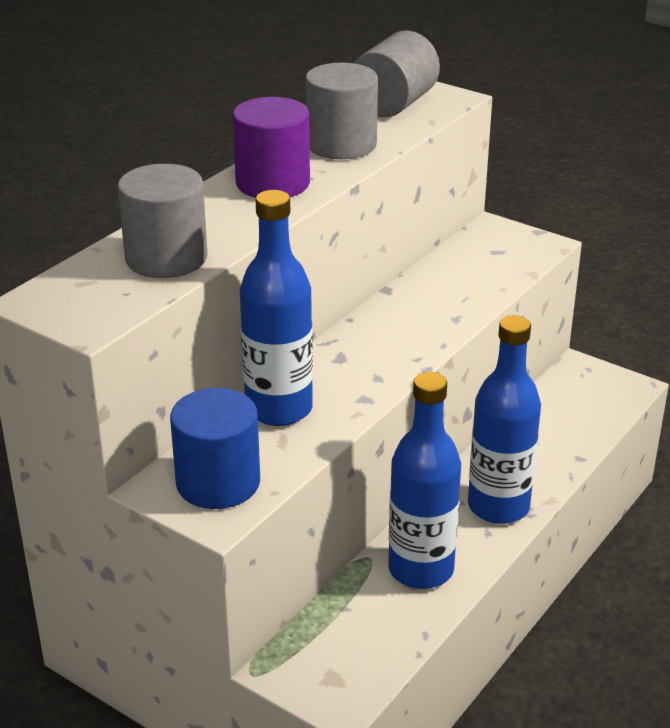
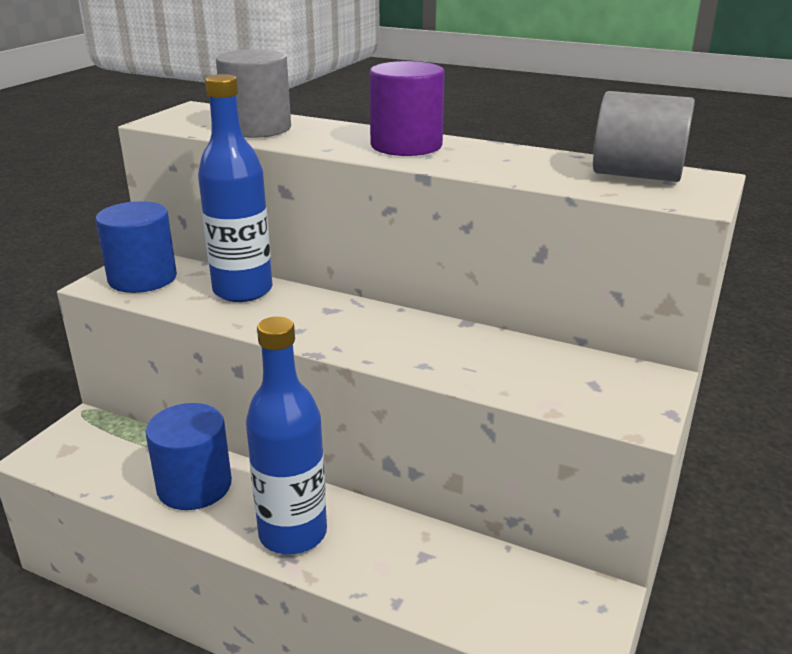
camera: 80 degrees right, 5 degrees down
(341, 145) = (509, 161): grey cylinder -> none
(421, 569) = (194, 486): blue bottle -> blue cylinder

